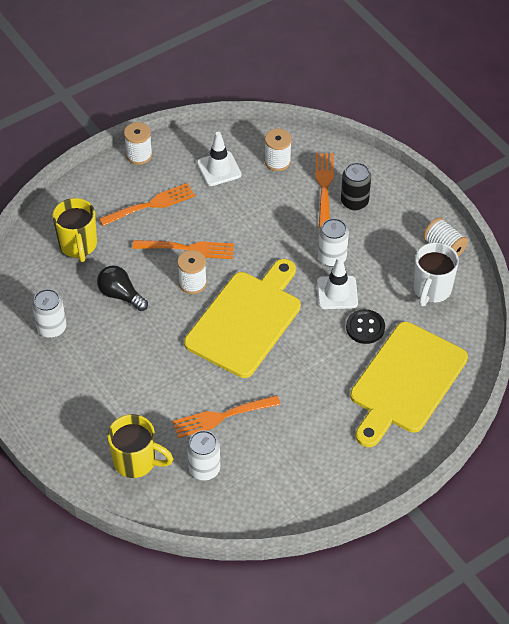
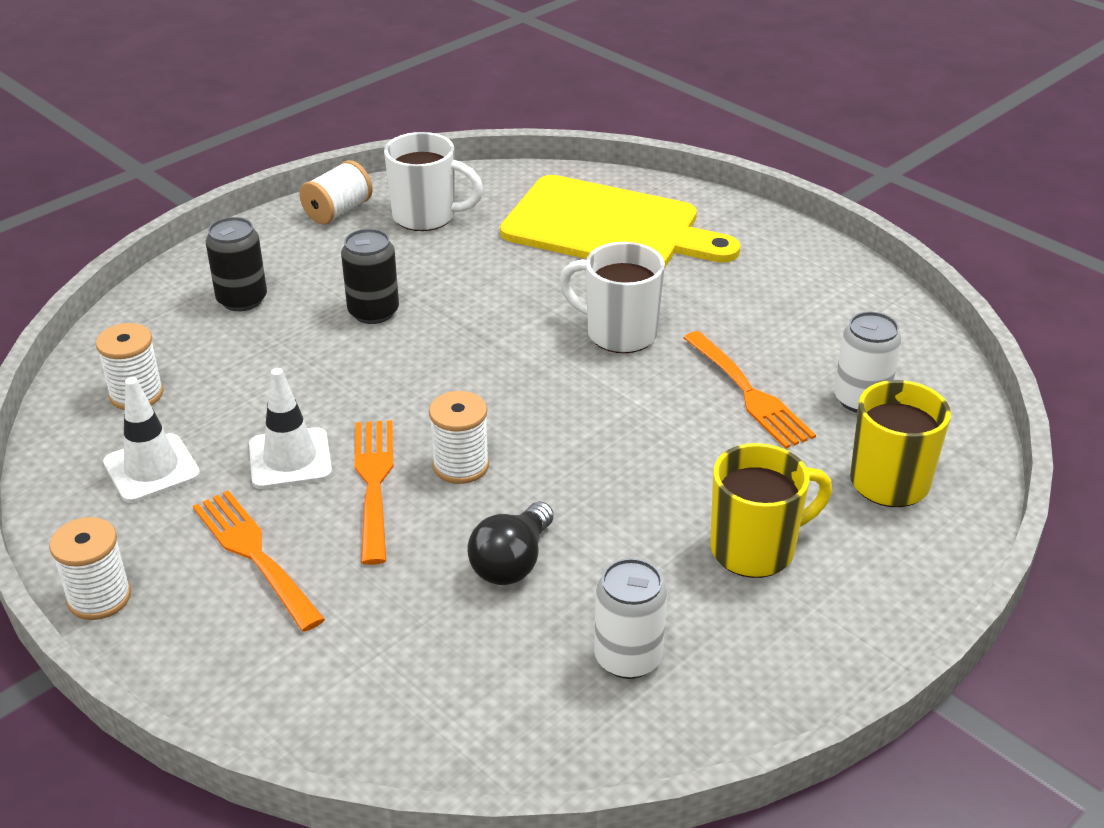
camera: 100 degrees left, 15 degrees down
(78, 245) = (384, 656): yellow mug -> yellow mug (755, 549)
(246, 320) = (534, 390): yellow cutting board -> none
(290, 367) = (619, 333): none -> white mug
(324, 186) = (205, 334): orange fork -> none
(332, 257) = (373, 312): white can -> black can
(337, 292) = (450, 300): white traffic cone -> white traffic cone (290, 459)
(365, 327) = (516, 269): black button -> none

